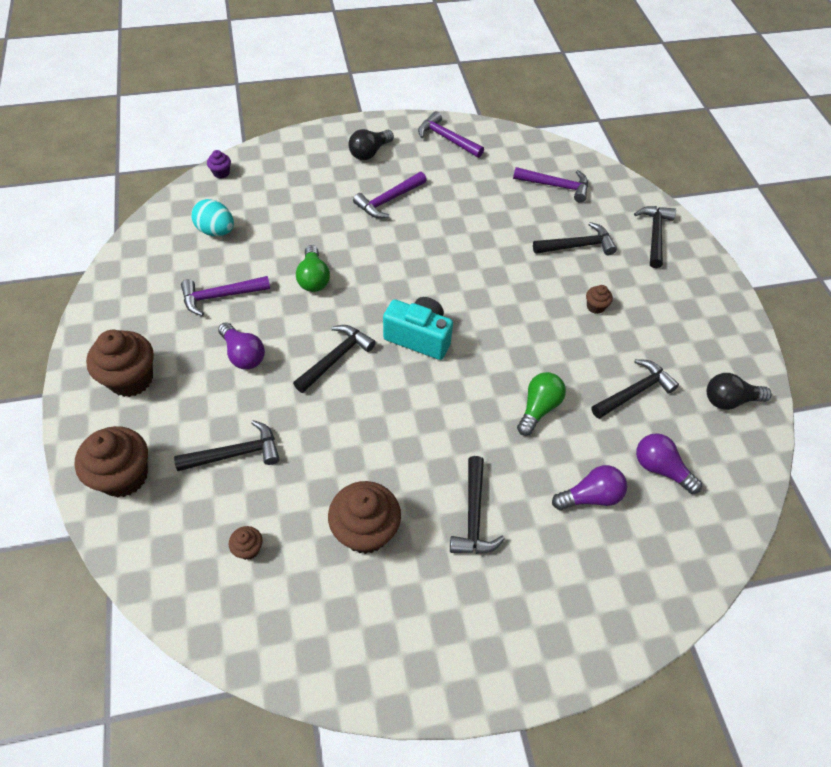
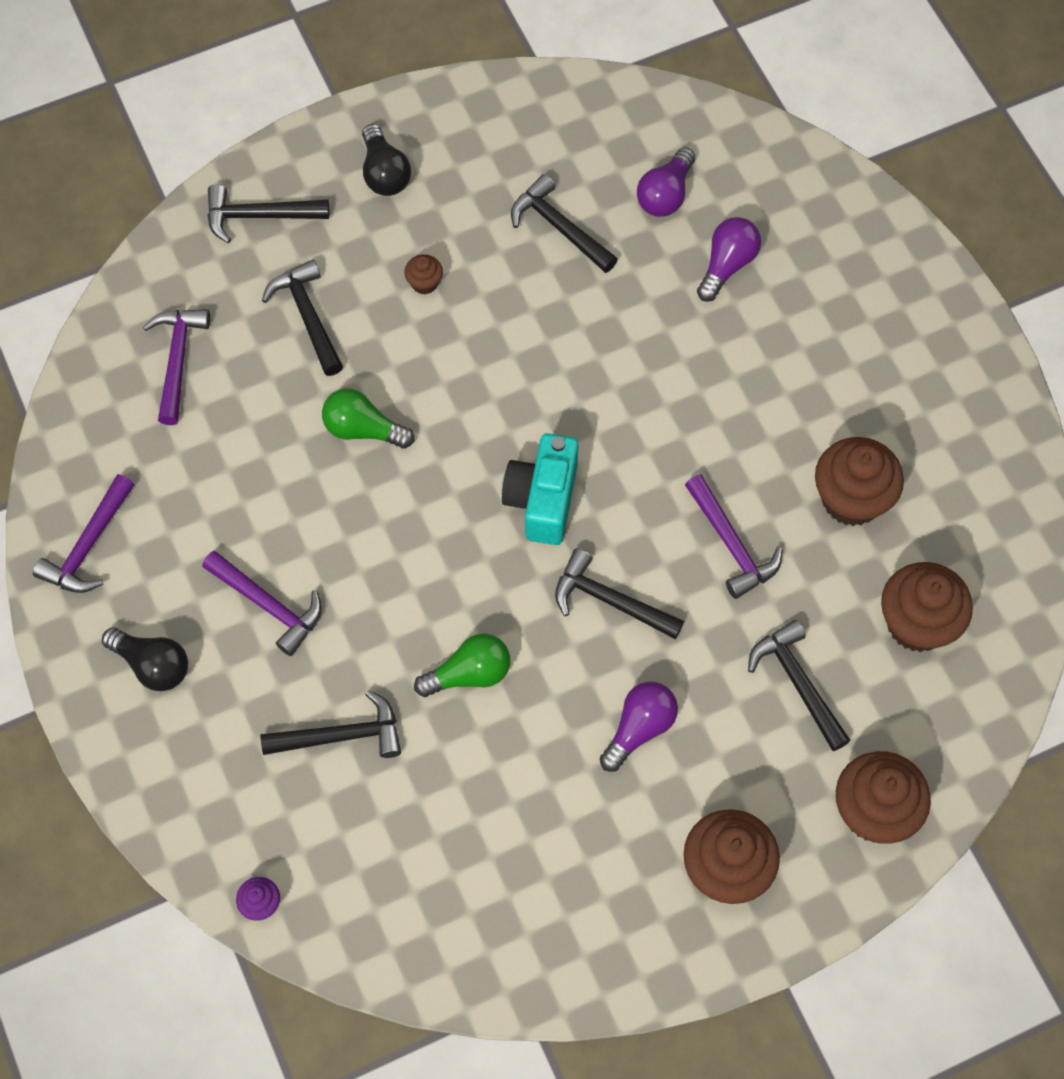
camera: 100 degrees left, 10 degrees up
(216, 231) = (405, 859): turquoise egg -> none
(220, 296) = (541, 800): purple hammer -> purple hammer (731, 544)
(248, 549) = (917, 623): brown cupcake -> brown cupcake, size x2.16
(473, 515) = (792, 385): black hammer -> black hammer (341, 735)
(538, 408) = (618, 334): green light bulb -> green light bulb (363, 429)
(590, 496) = (727, 265): purple light bulb -> purple light bulb turned 60 degrees clockwise
(729, 400) = (541, 123): black light bulb -> black light bulb (384, 173)

